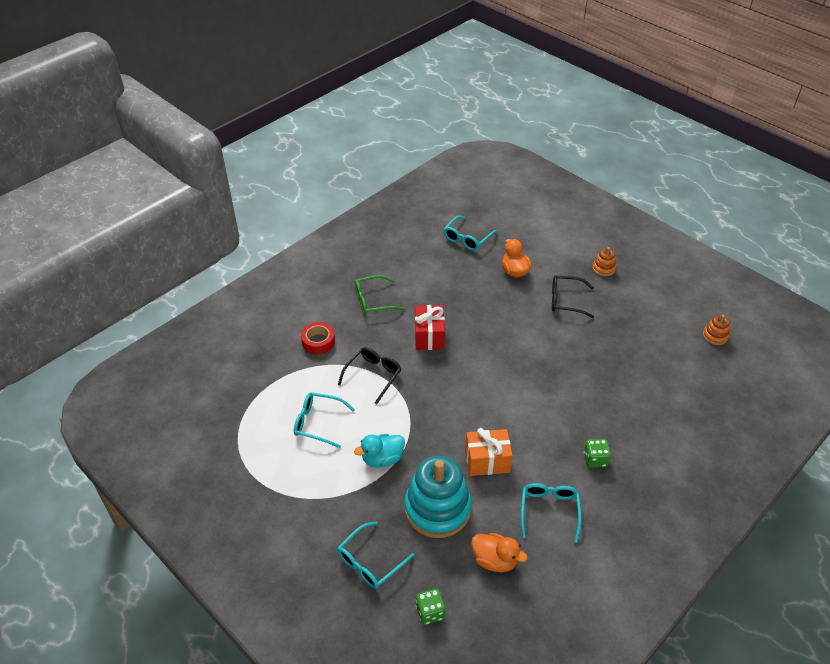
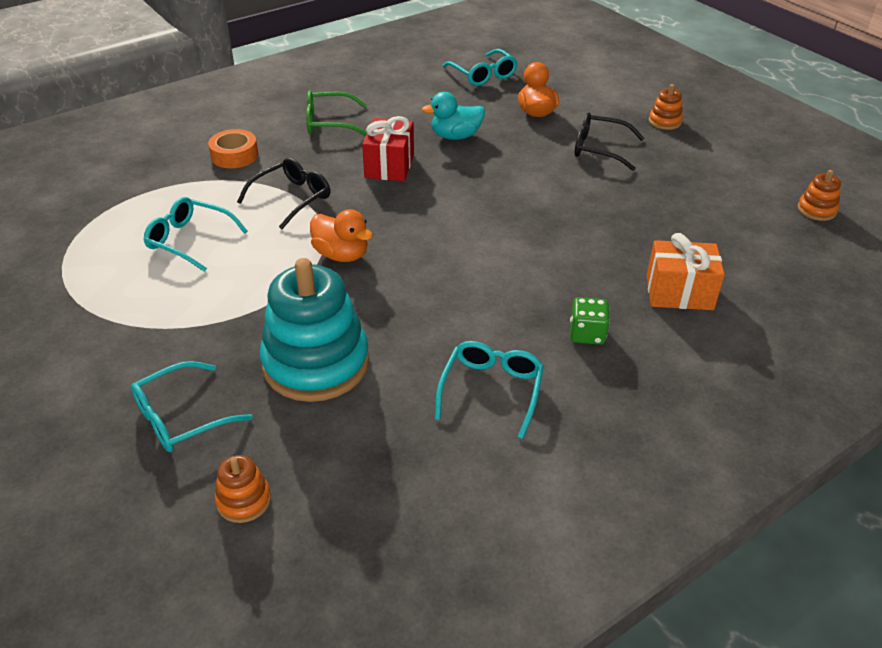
camera: 10 degrees right, 5 degrees down
(318, 342) = (234, 155): red tape -> orange tape
(382, 459) = (261, 292): turquoise duck -> turquoise duck (455, 136)
(430, 612) = (244, 500): green dice -> orange stacking toy
(467, 238) = (483, 75): turquoise glasses -> turquoise glasses turned 75 degrees counterclockwise
(487, 461) = (416, 314): orange gift -> orange gift (679, 293)
(495, 560) = (379, 444): orange duck -> orange duck (341, 255)

